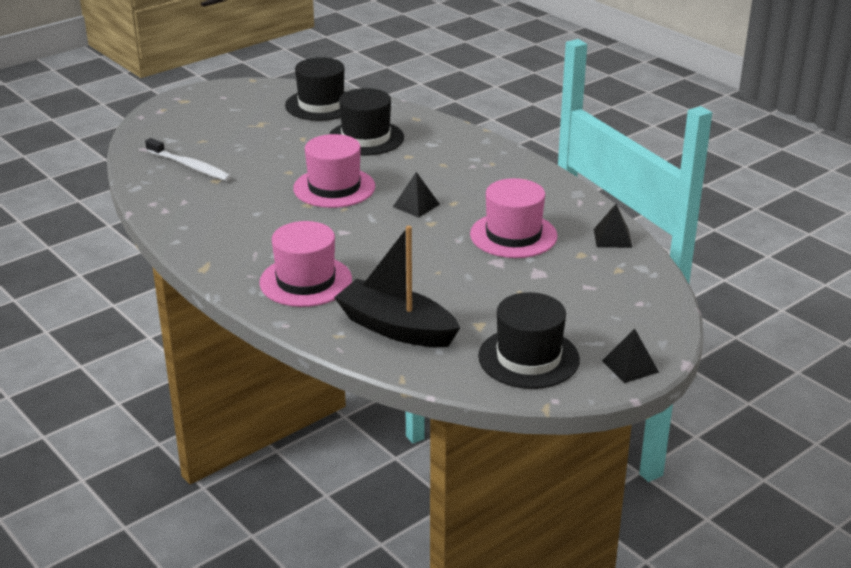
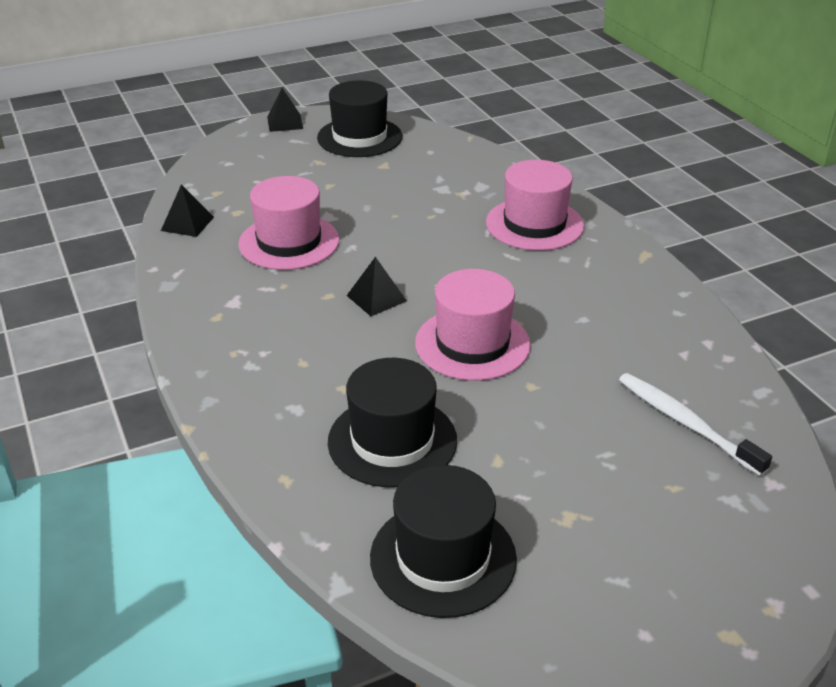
camera: 165 degrees left, 5 degrees up
(396, 328) = (459, 172): black boat -> none

